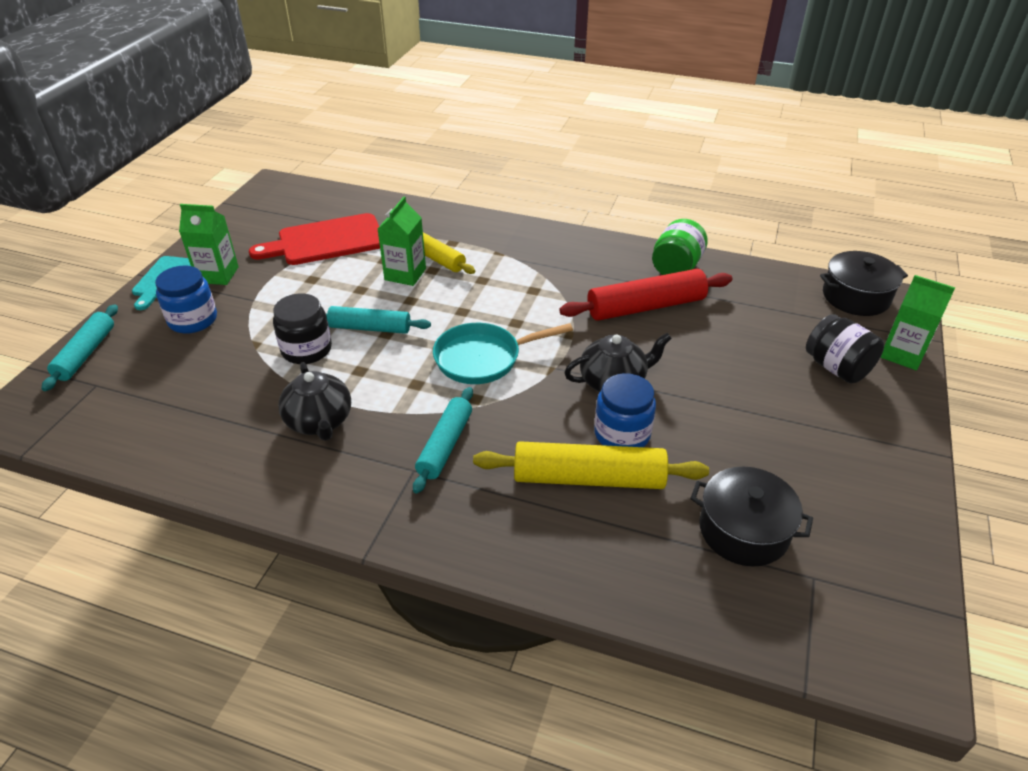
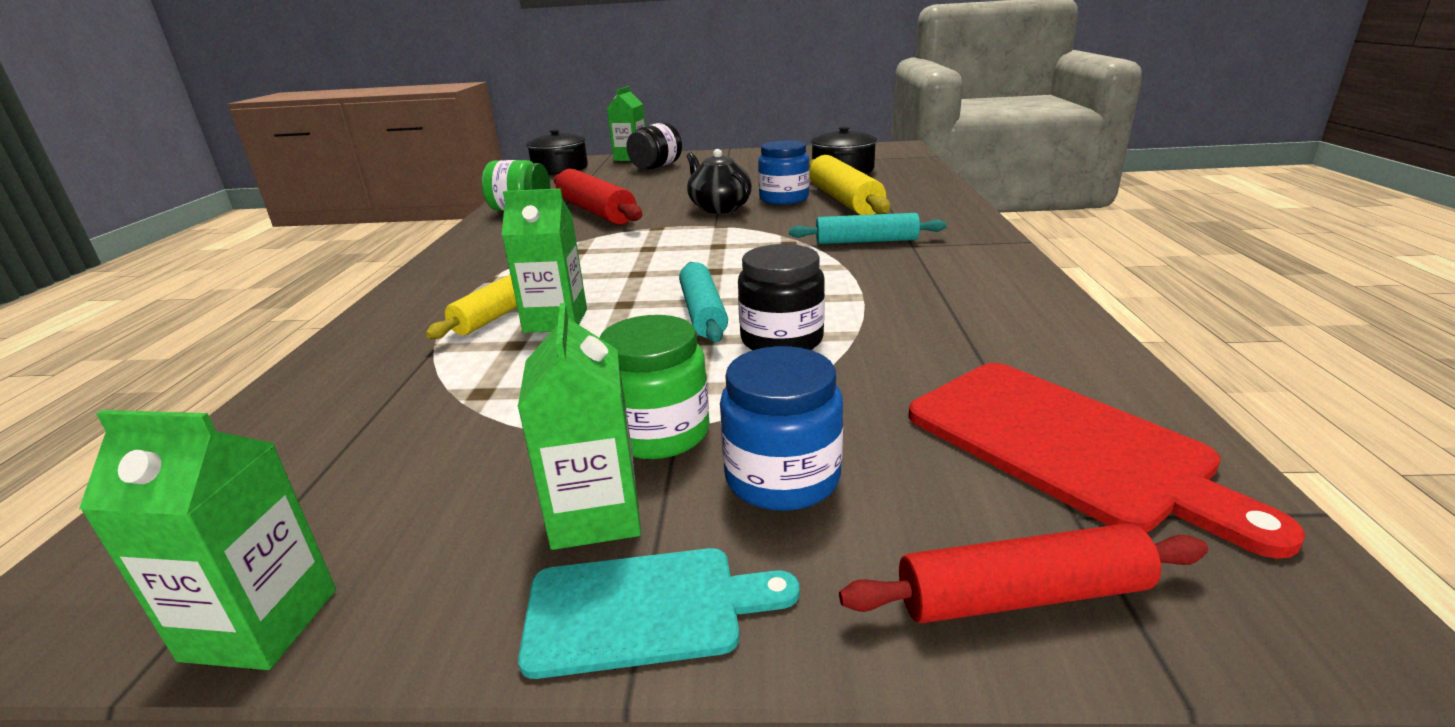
camera: 105 degrees left, 15 degrees down
(86, 353) = (1021, 595): turquoise rolling pin -> red rolling pin
(229, 218) = (261, 624): none -> green carton
(255, 295) = (658, 432): none -> green jar
(319, 421) = (904, 296): black teapot -> none
(326, 241) = (440, 415): red cutting board -> red cutting board (1065, 445)
(483, 358) = (722, 250): turquoise pan -> none

